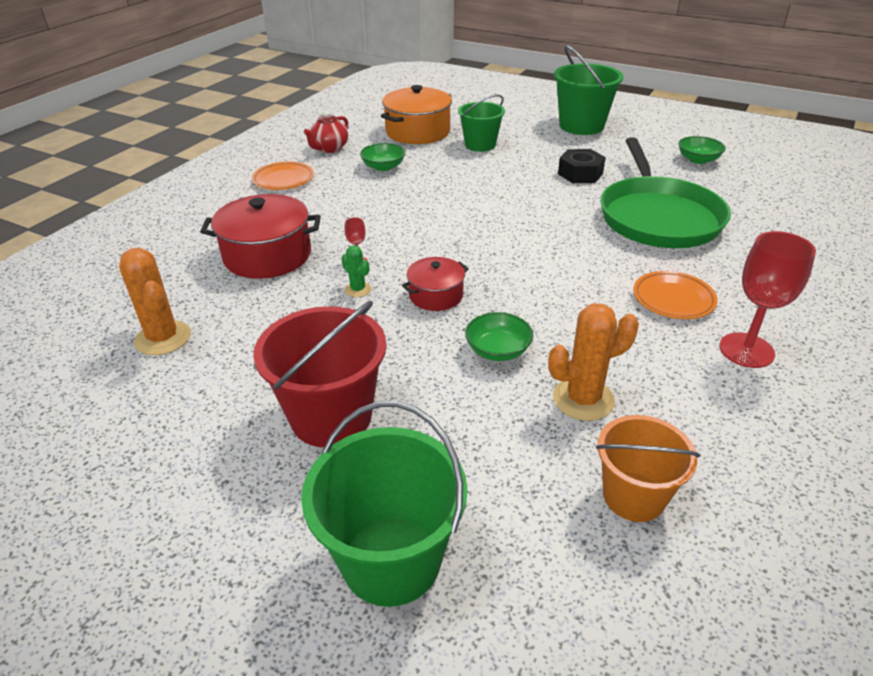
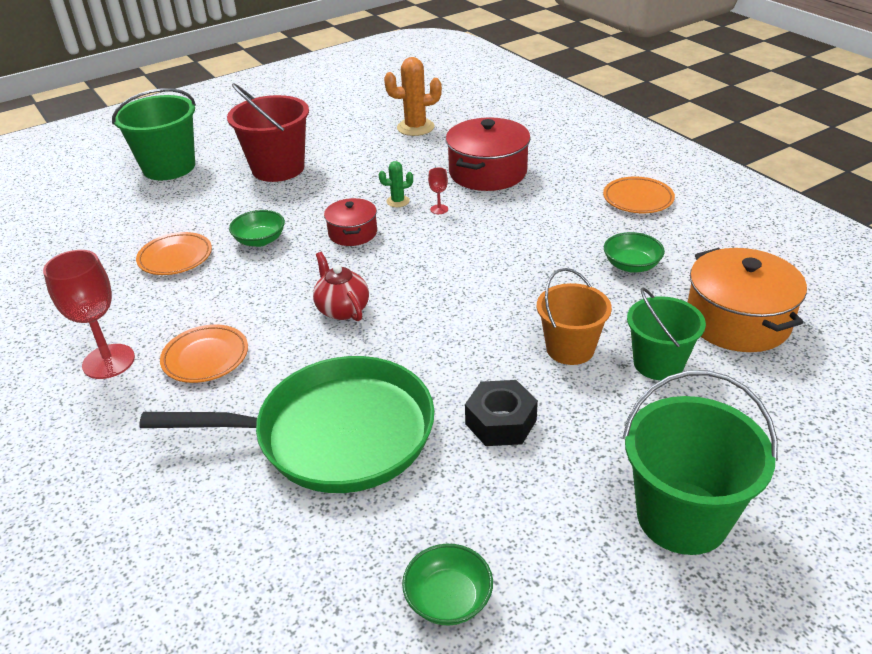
camera: 120 degrees right, 0 degrees up
(329, 148) = (711, 240): red teapot -> red teapot (342, 309)
(583, 399) = (175, 257): orange cactus -> orange plate
(633, 496) = (96, 245): orange bucket -> orange bucket (570, 349)
(658, 217) = (336, 434): green pan -> green pan turned 150 degrees clockwise

